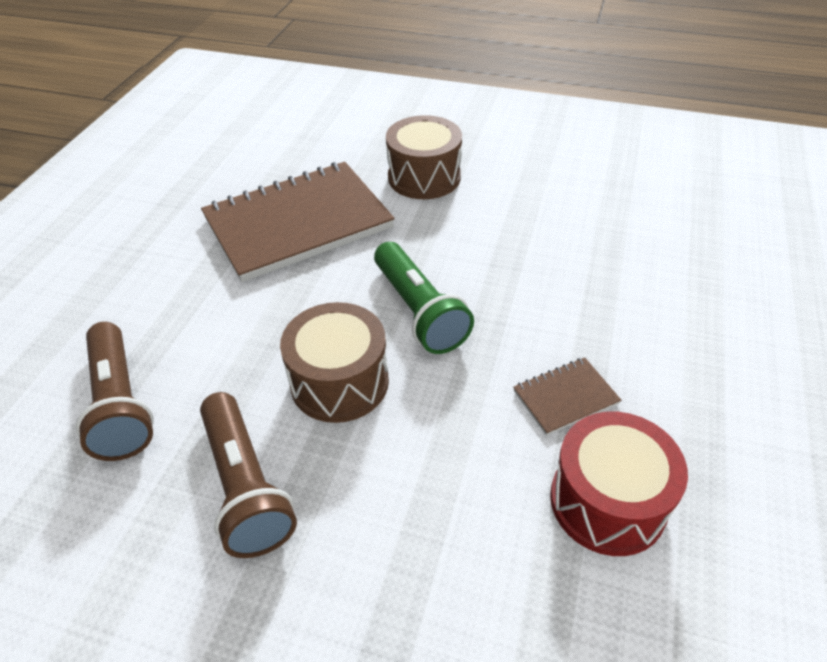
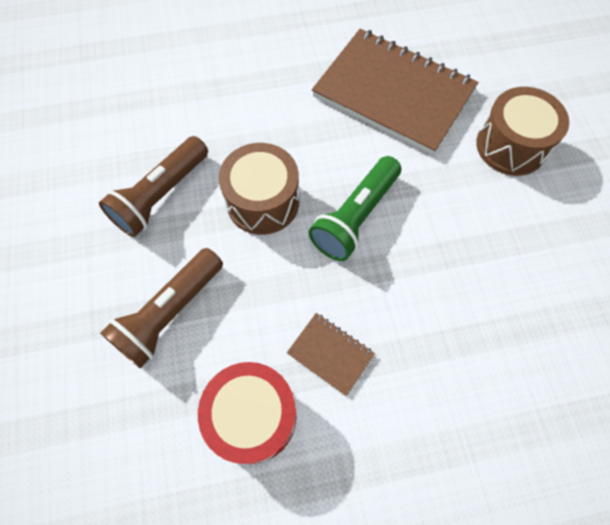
camera: 60 degrees right, 20 degrees up
(120, 404) = (183, 98): brown flashlight -> brown flashlight (170, 313)

